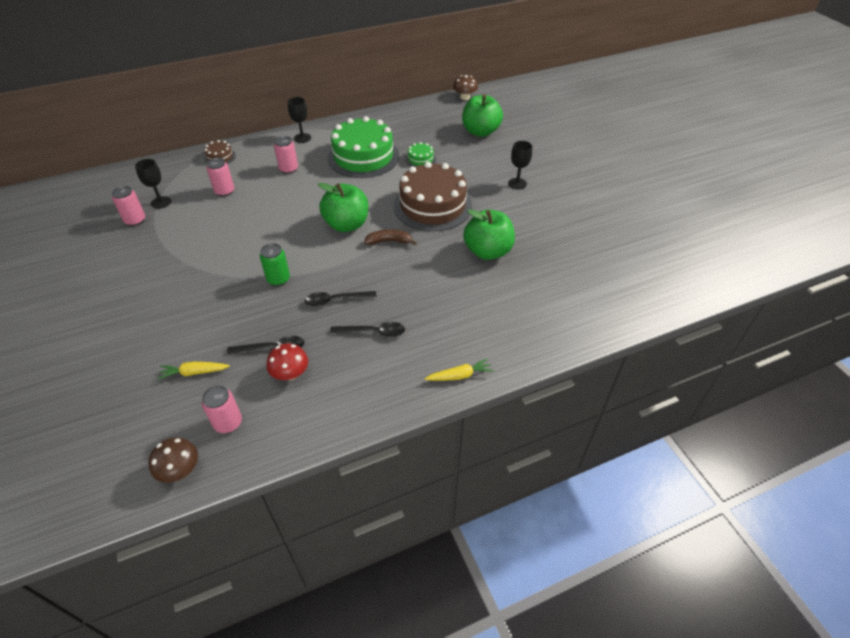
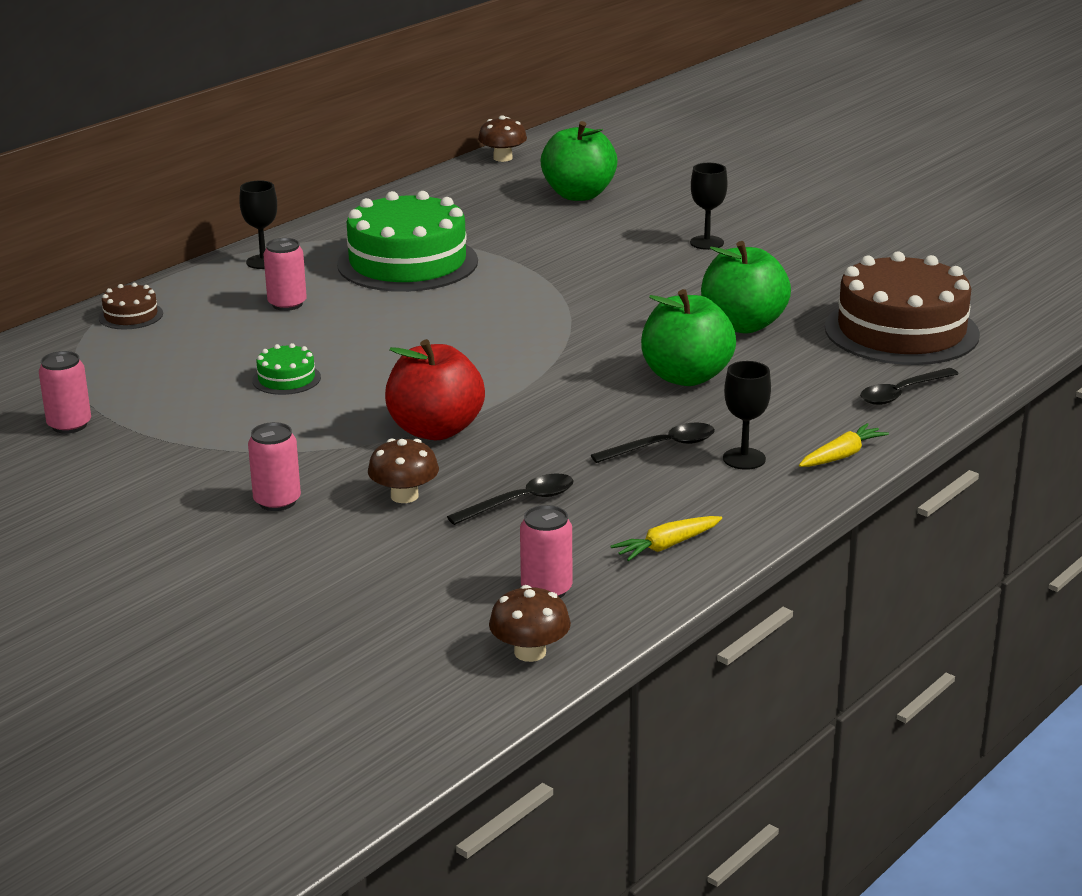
camera: 25 degrees left, 20 degrees down
(161, 202) = (90, 393): black goblet -> black goblet (744, 459)
(194, 372) = (422, 558): yellow carrot -> yellow carrot (667, 546)
(224, 191) = (199, 354): pink can -> pink can (277, 501)
(225, 322) = (404, 496): none -> brown mushroom
(278, 279) = (435, 430): green can -> red apple
(290, 373) = (583, 518): red mushroom -> none
(335, 300) = (561, 429): black spoon -> black spoon (902, 393)
(346, 224) = (477, 346): green apple -> green apple (686, 377)
(389, 241) = (572, 348): brown banana -> none
(420, 159) = (513, 246): green cake -> green cake (286, 379)
(432, 205) = (597, 294): brown cake -> brown cake (901, 331)

